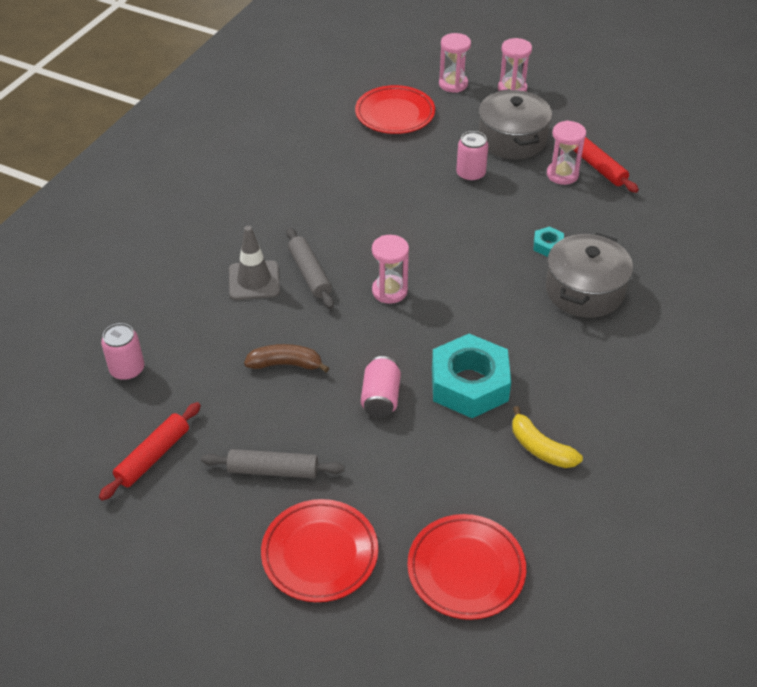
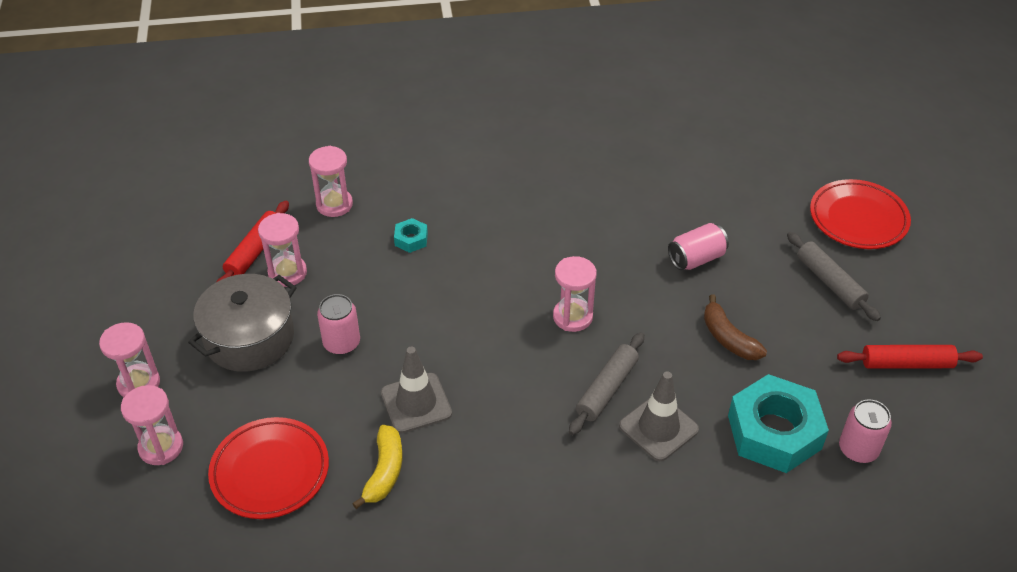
camera: 125 degrees left, 0 degrees up
(388, 185) = (416, 403): none -> grey traffic cone
(466, 570) = (783, 147): red plate -> none
(469, 384) = (627, 215): turquoise nut -> turquoise nut (774, 432)
(540, 448) = (647, 154): yellow banana -> yellow banana (384, 472)
(584, 291) = (453, 194): grey pot -> none
(623, 222) = (334, 204): none -> pink hourglass

